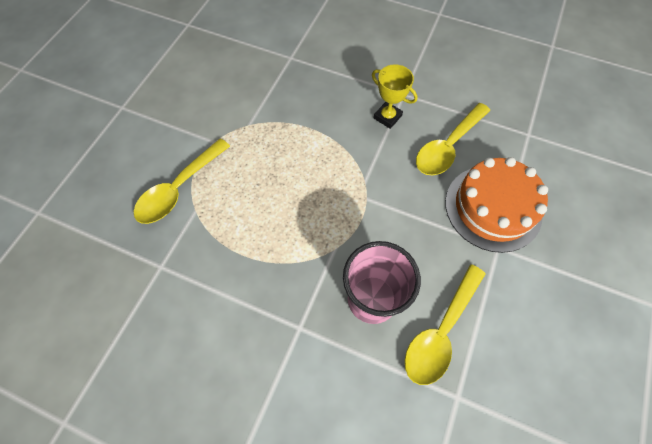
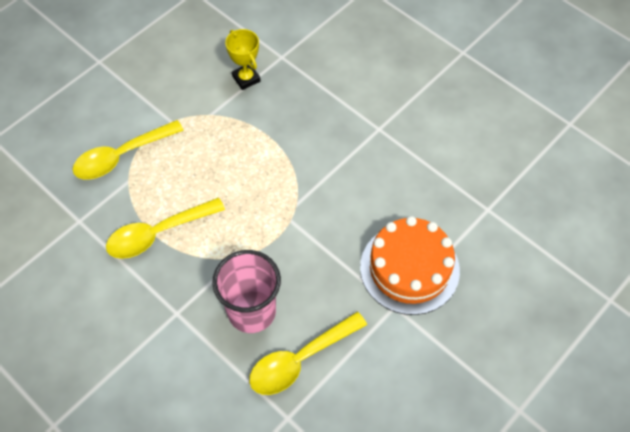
camera: 20 degrees right, 5 degrees down
(387, 117) = (350, 147): yellow trophy -> yellow trophy (246, 78)
(447, 147) = (396, 196): yellow spoon -> yellow spoon (158, 233)

